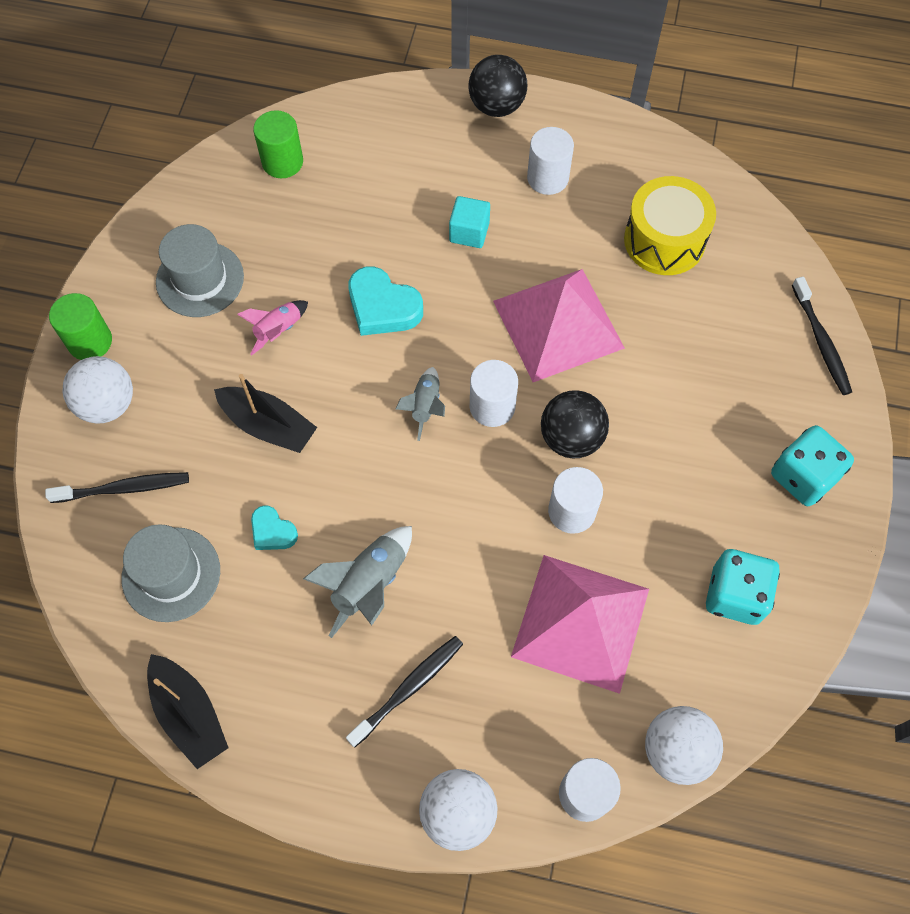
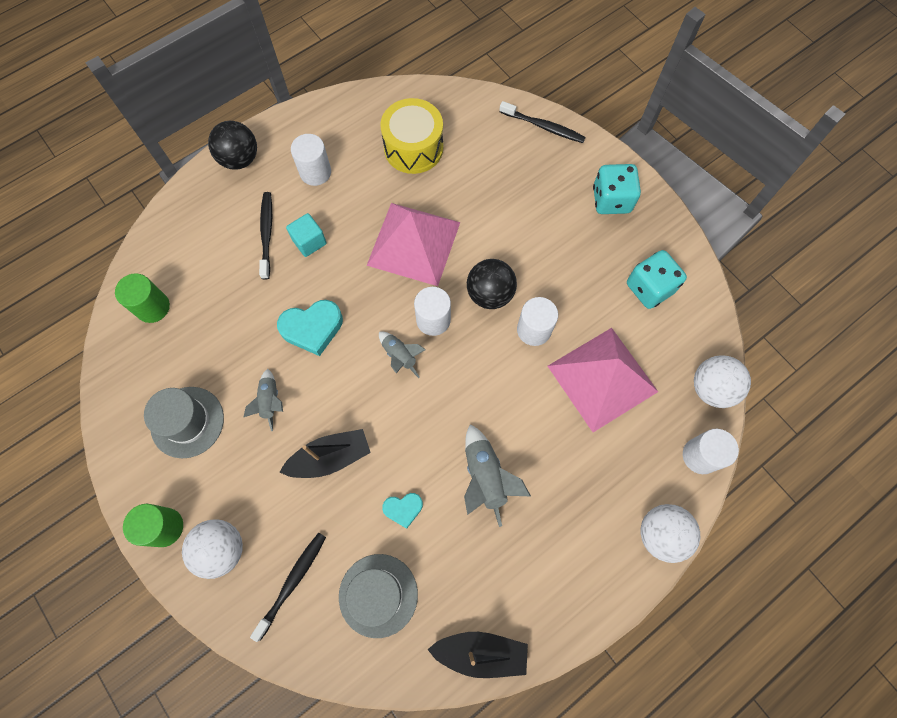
camera: 50 degrees left, 5 degrees up
(278, 330) = (270, 401): pink rocket -> grey rocket
(408, 688) = (567, 504): black toothbrush -> black toothbrush (267, 234)

